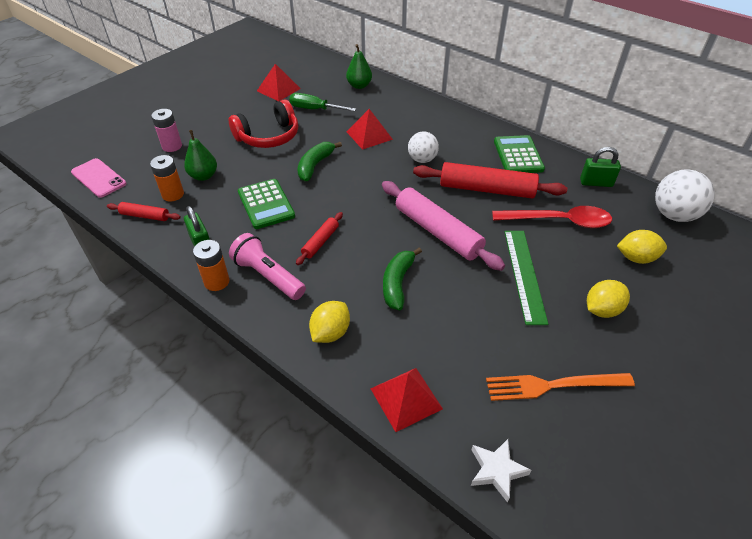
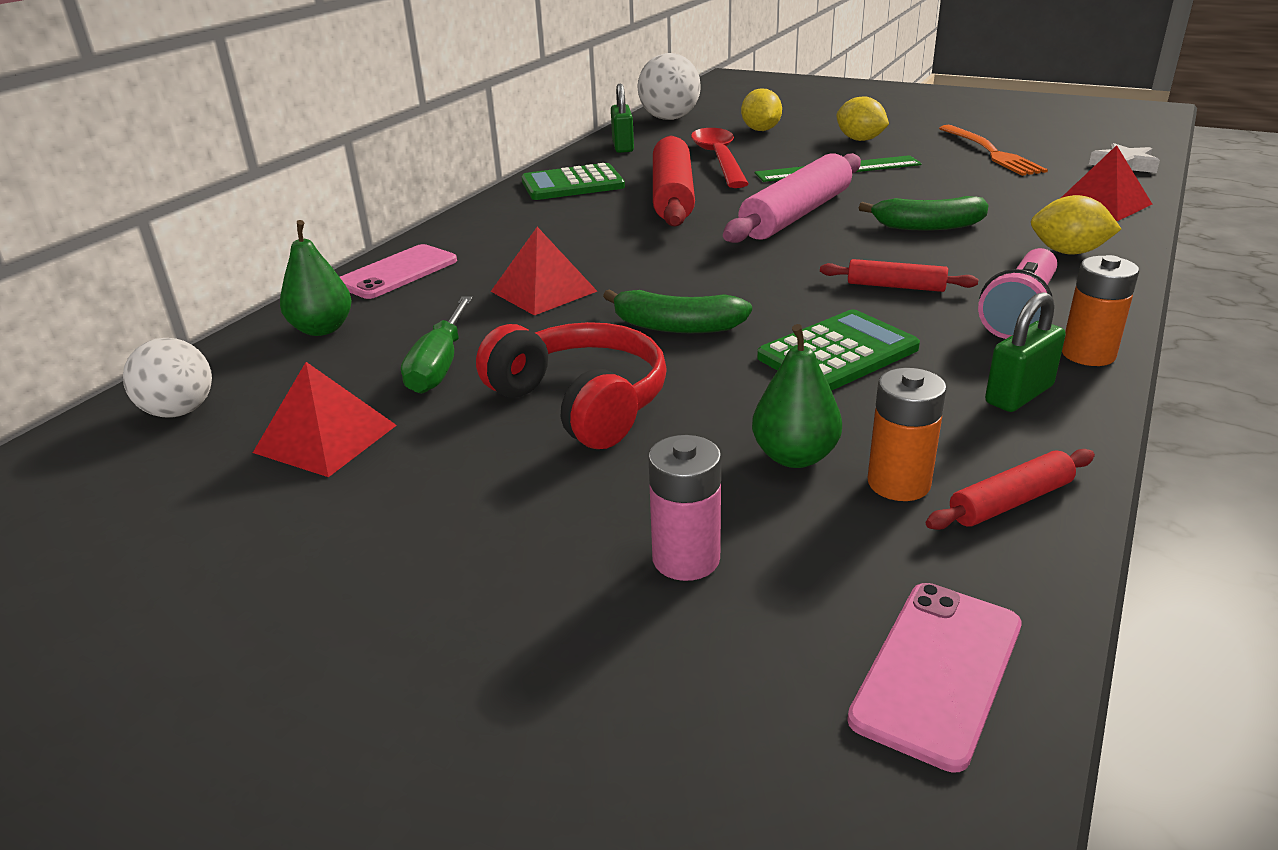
camera: 100 degrees left, 15 degrees down
(145, 216) = (1010, 501): red rolling pin -> red rolling pin turned 60 degrees clockwise
(407, 100) = (398, 272): none -> pink phone
(422, 159) = (611, 240): white ball -> white ball (180, 411)

